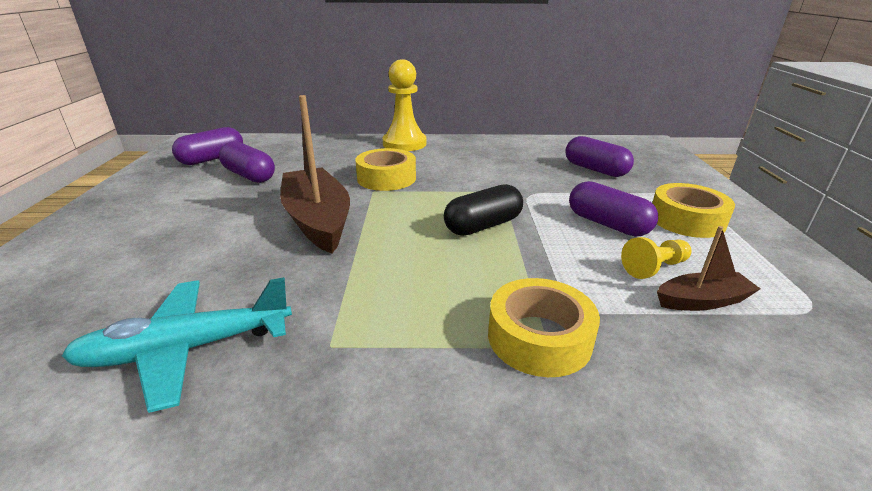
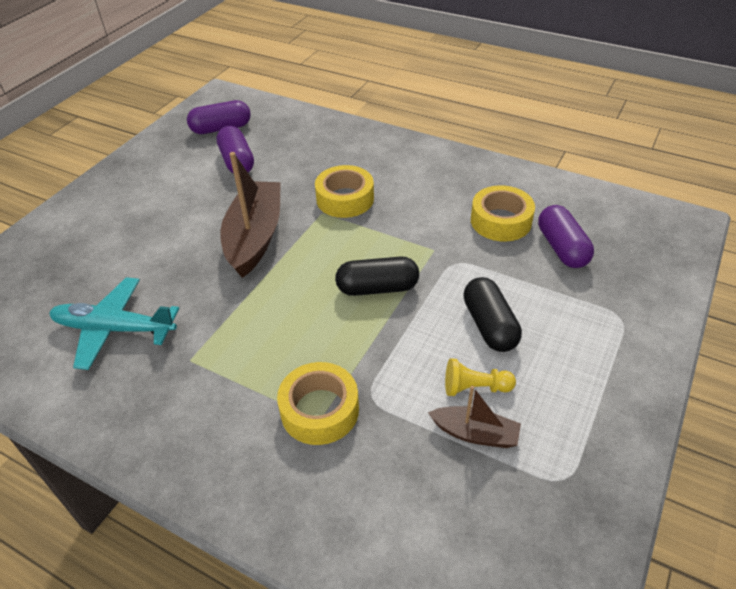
camera: 30 degrees right, 15 degrees up
(404, 143) = (401, 149): yellow pawn -> none
(607, 224) = (489, 325): purple capsule -> black capsule
(686, 220) = (575, 348): yellow tape -> yellow tape (501, 221)

